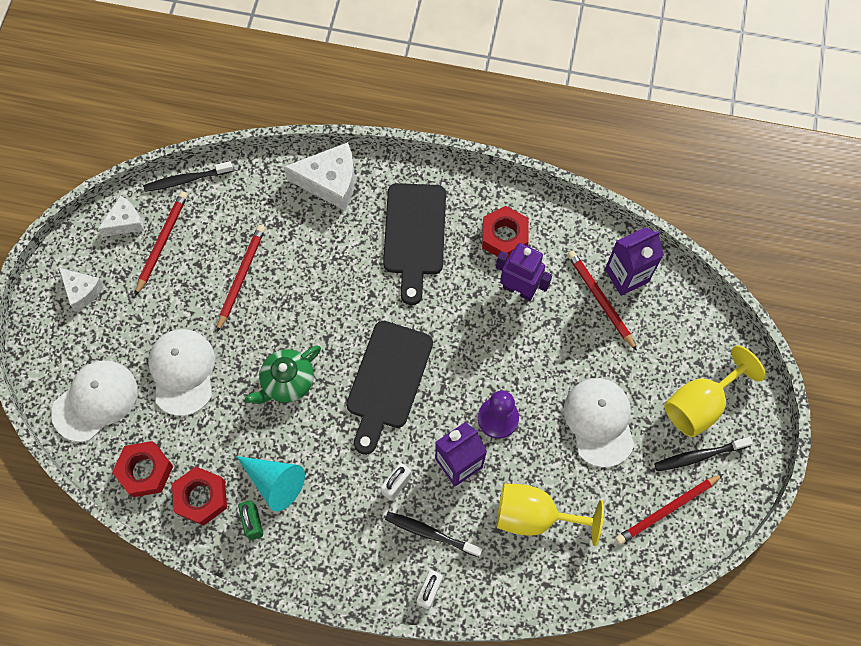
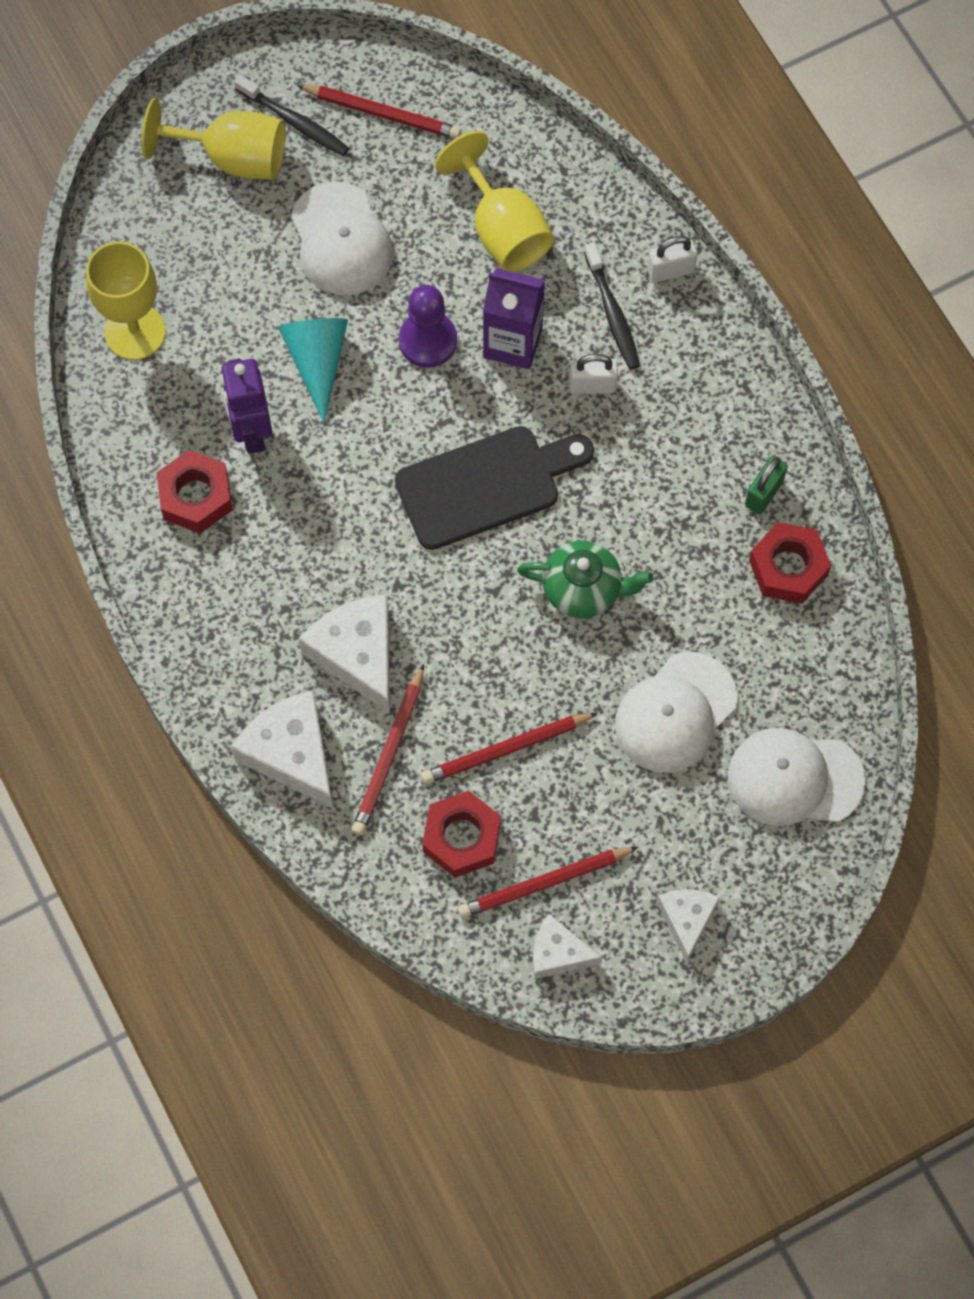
camera: 130 degrees left, 0 degrees up
(145, 471) = (816, 651): red nut -> red nut (461, 838)
(186, 180) = (438, 931): black toothbrush -> none
(275, 482) = (703, 508): turquoise cone -> turquoise cone (317, 361)
(352, 247) = (357, 655): none -> white cheese
(414, 235) = (280, 598): black cutting board -> none
(599, 422) = (341, 240): white cap -> white cap turned 60 degrees counterclockwise
(600, 300) = (190, 338): red pencil -> red pencil (389, 753)
(626, 275) = (135, 332): purple carton -> yellow goblet

